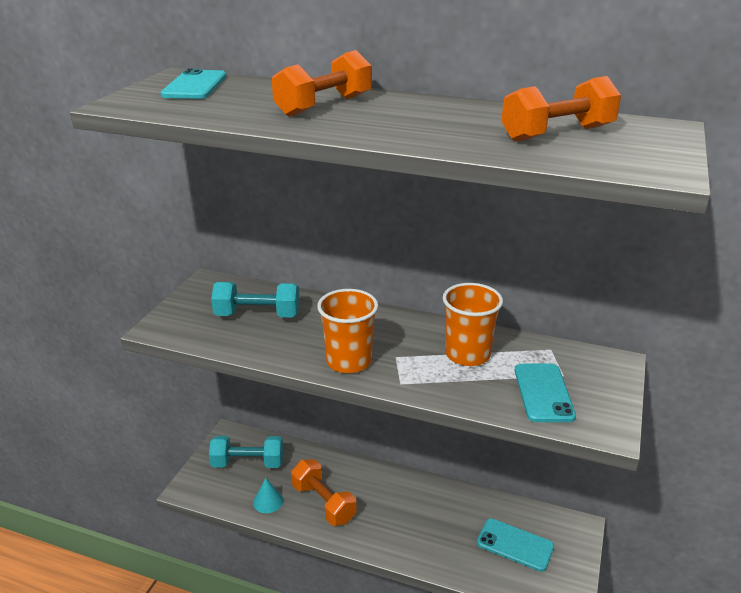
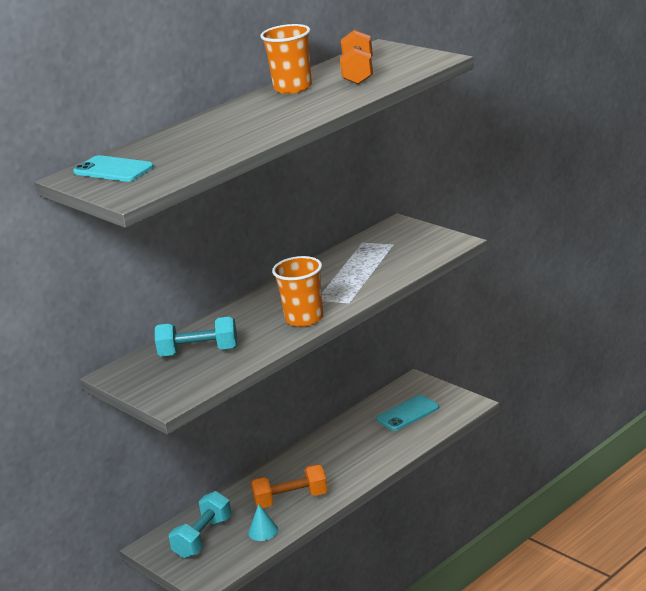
camera: 60 degrees left, 5 degrees down
(257, 315) = (199, 352): turquoise dumbbell -> turquoise dumbbell turned 60 degrees clockwise
(324, 106) = (225, 129): orange dumbbell -> none
(467, 354) = (340, 272): orange cup -> orange cup (293, 88)
(543, 393) = (405, 254): turquoise phone -> none

